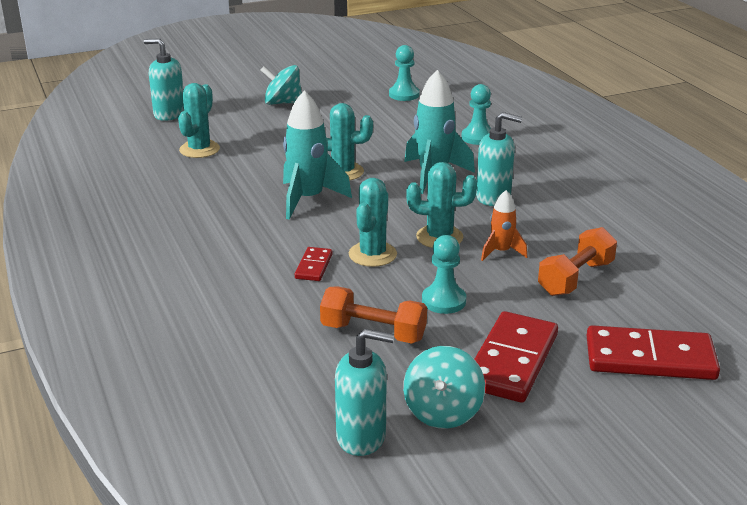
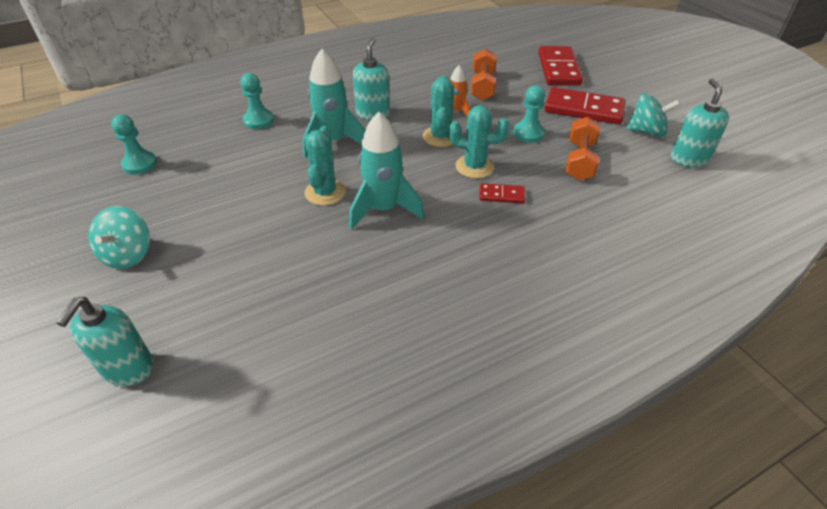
camera: 95 degrees left, 15 degrees up
(199, 149) = (257, 312): turquoise cactus -> none
(575, 278) = (482, 86): orange dumbbell -> orange dumbbell turned 60 degrees clockwise

